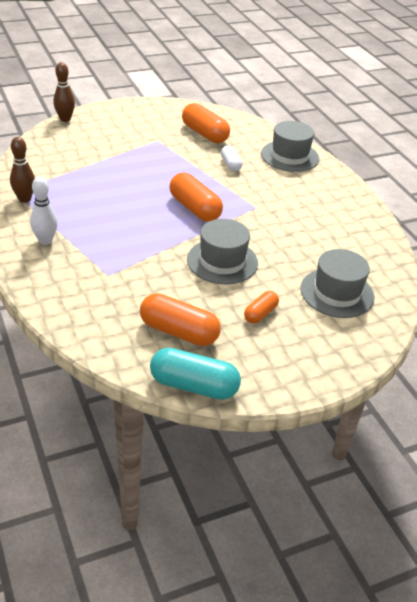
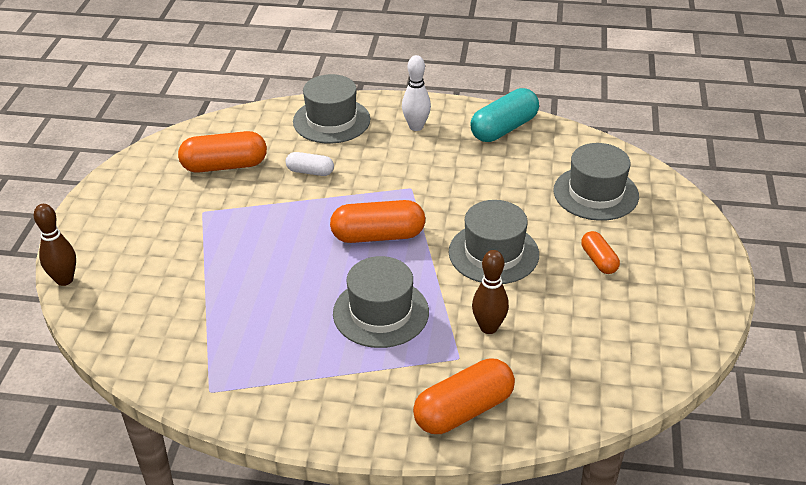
camera: 55 degrees left, 0 degrees up
(24, 199) = (237, 387): brown bowling pin -> brown bowling pin (488, 327)
(45, 241) = (350, 394): white bowling pin -> white bowling pin (416, 127)
(124, 231) = (381, 312): none -> grey hat
(179, 332) = (595, 334): orange capsule -> orange capsule (463, 410)
(194, 386) = (686, 355): turquoise capsule -> turquoise capsule (504, 128)

